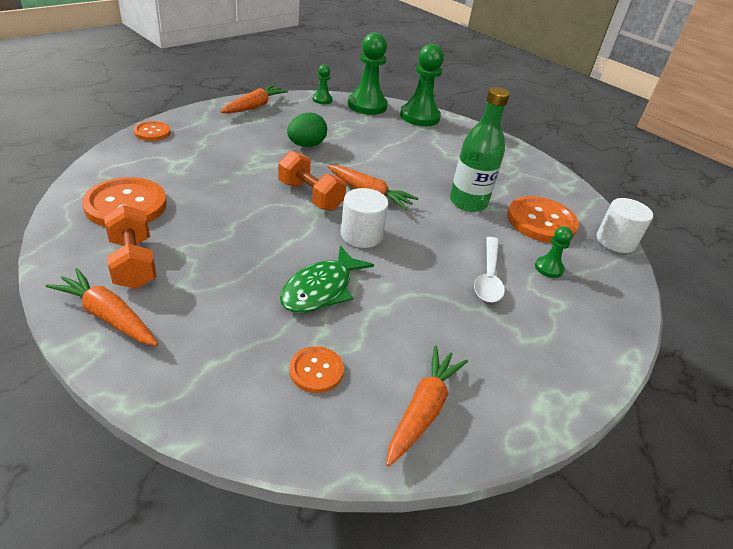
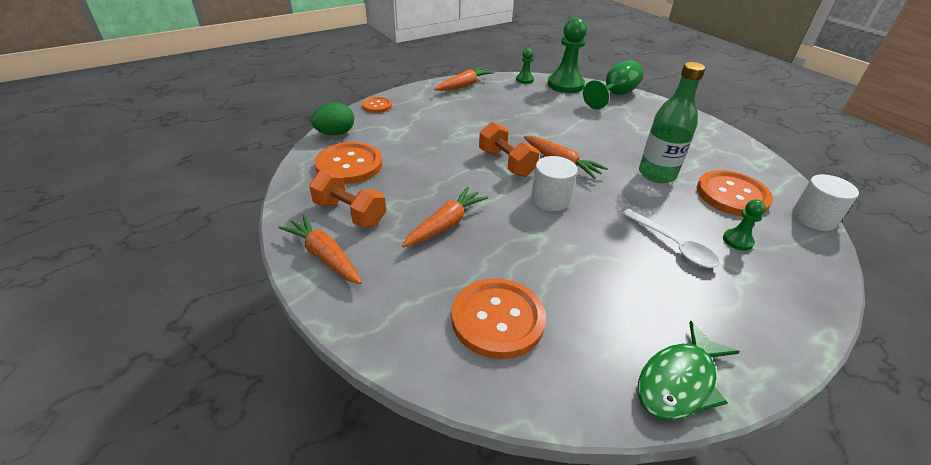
camera: 15 degrees right, 0 degrees up
(133, 263) = (350, 213): orange dumbbell -> orange dumbbell turned 45 degrees counterclockwise
(306, 145) = (507, 119): green egg -> green egg (335, 133)
(316, 370) = (497, 319): orange button -> orange button, size x1.86
(321, 289) = (509, 246): green fish -> green fish (679, 381)
(419, 117) = (614, 95): green pawn -> green goblet
(423, 410) = (597, 367): orange carrot -> orange carrot (445, 224)
(488, 277) = (673, 245): white spoon -> white spoon turned 60 degrees counterclockwise

